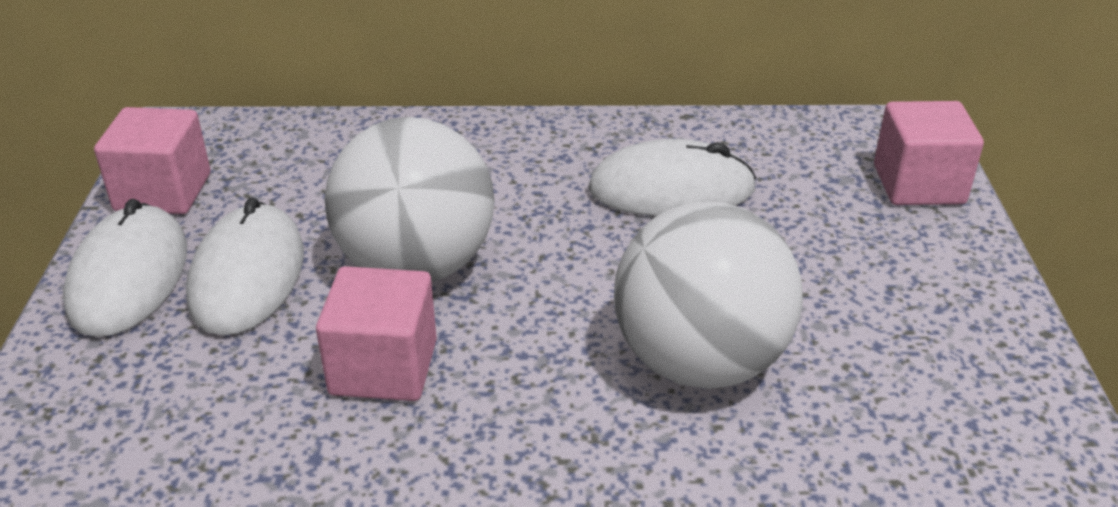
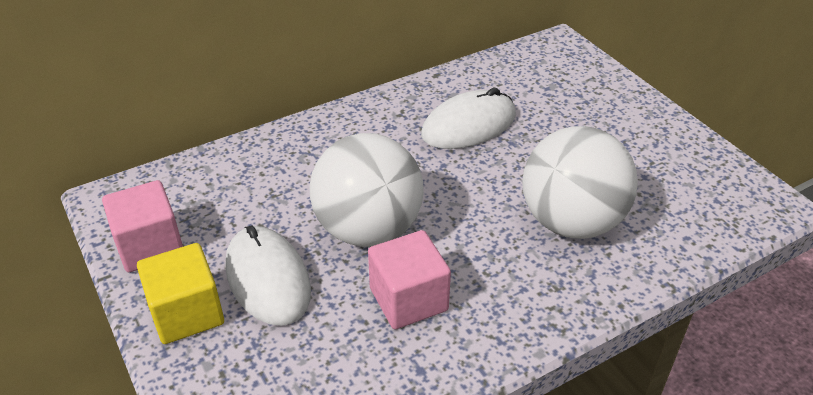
camera: 30 degrees left, 5 degrees up
(128, 277) = (187, 313): white mouse -> yellow cube
(918, 184) = (590, 76): pink cube -> none

